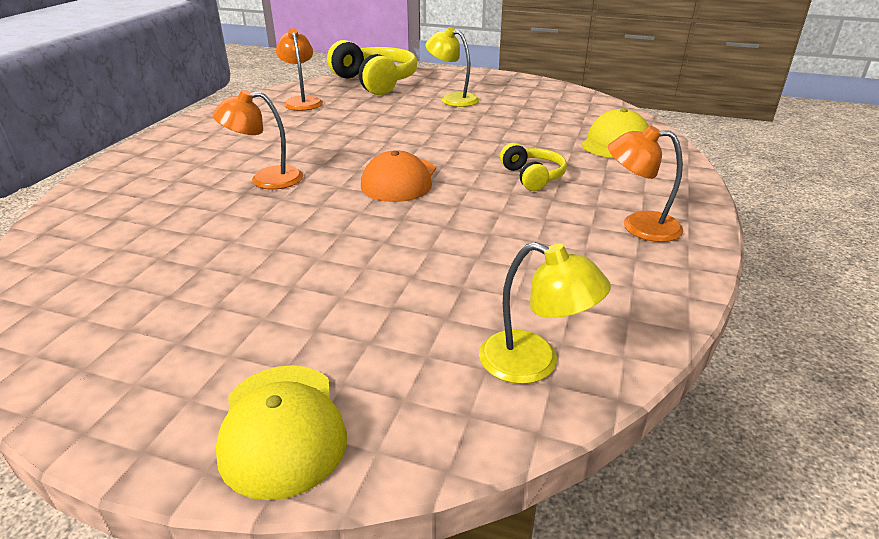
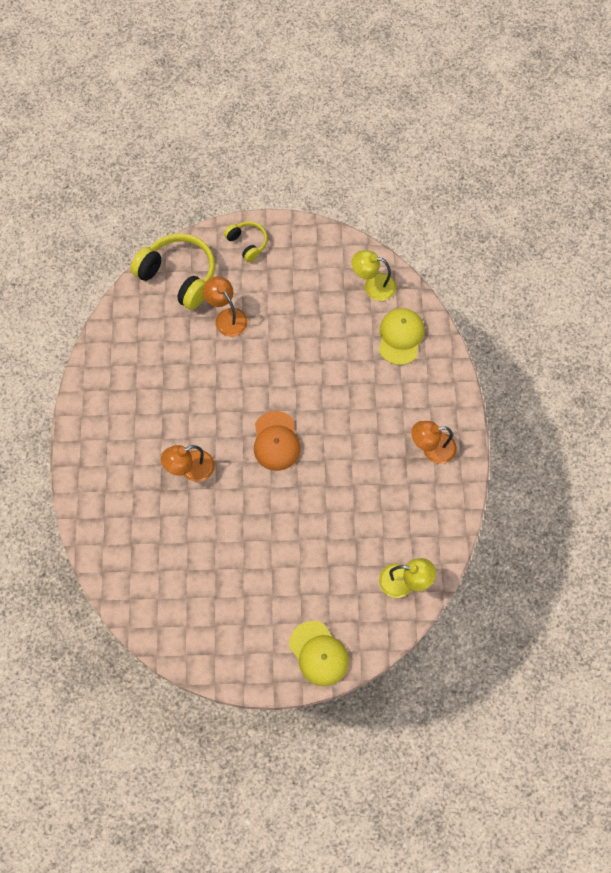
camera: 20 degrees left, 35 degrees up
(302, 101) = (140, 337): orange lamp -> orange lamp (227, 317)
(452, 99) = (259, 293): yellow lamp -> yellow lamp (373, 285)
(532, 177) = (358, 409): yellow headphones -> yellow headphones (247, 243)

